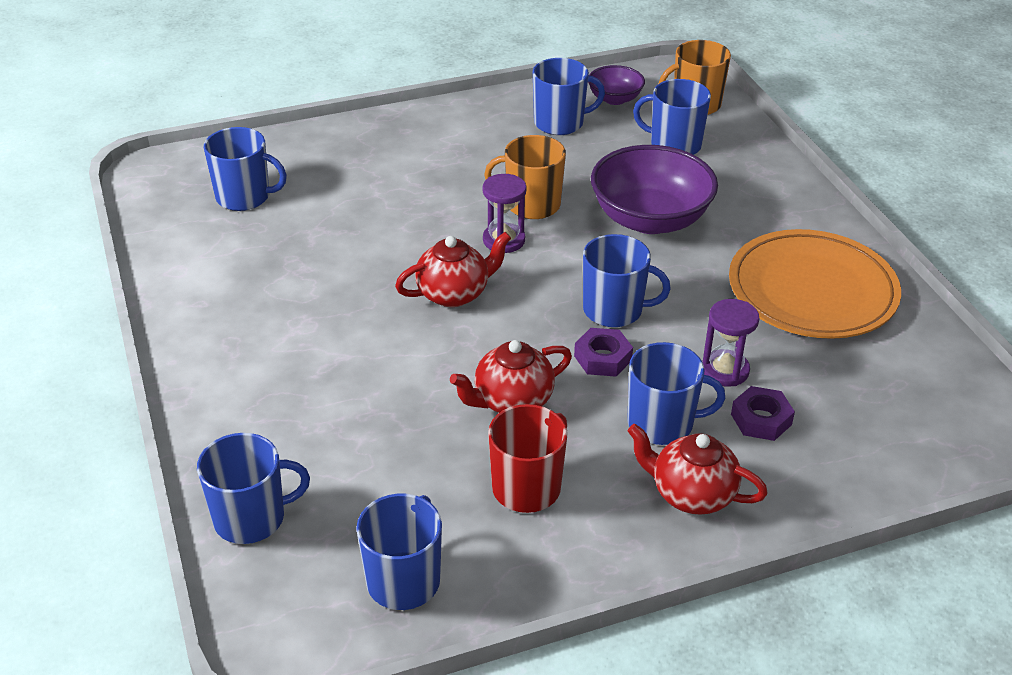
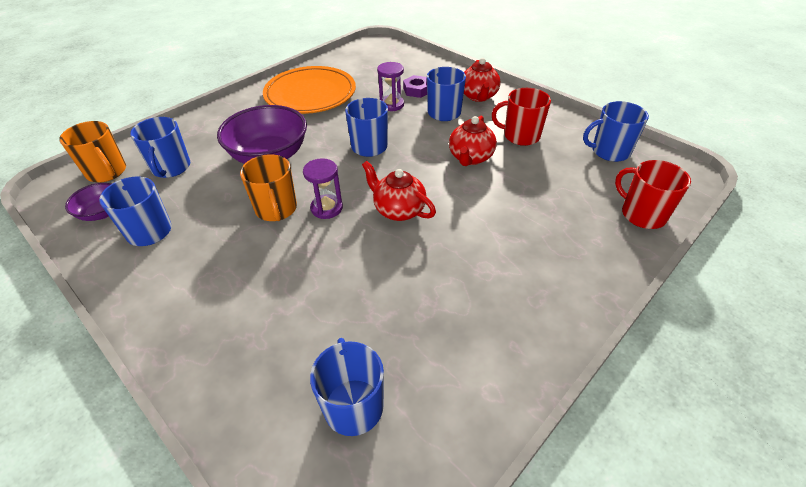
camera: 115 degrees left, 5 degrees up
(251, 518) = (642, 214): blue mug -> red mug
(512, 401) = (470, 158): red teapot -> red teapot turned 75 degrees clockwise
(602, 358) = (412, 139): purple nut -> none

